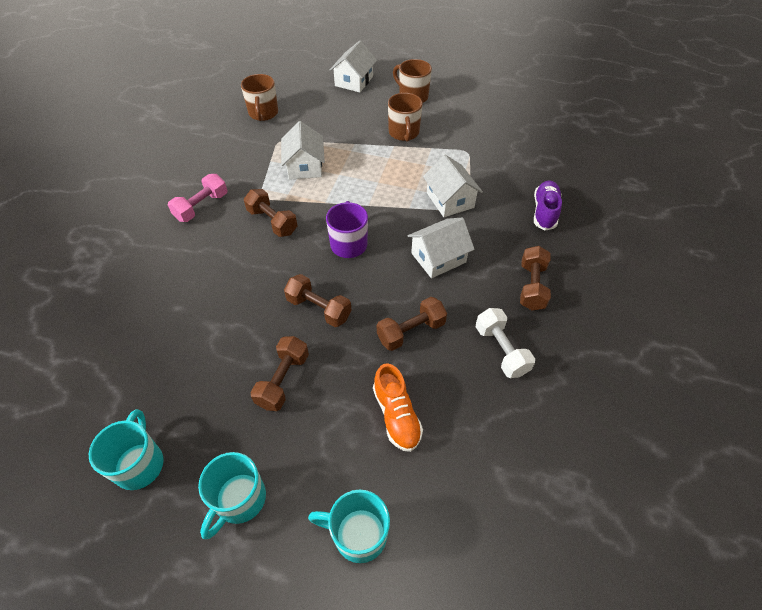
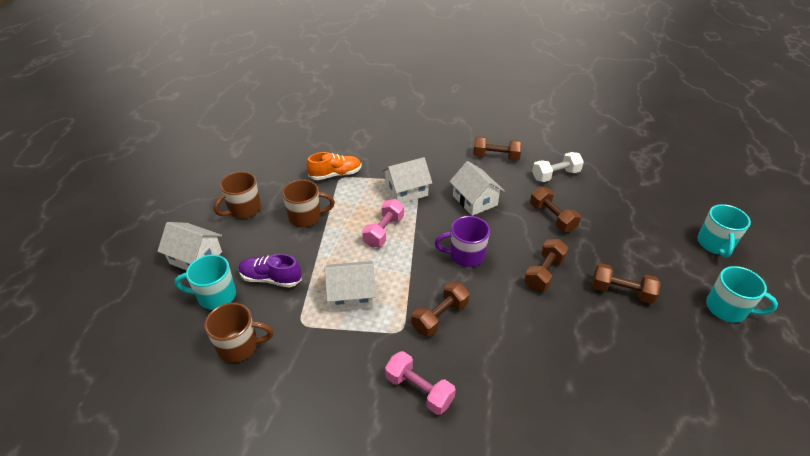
camera: 90 degrees left, 10 degrees down
(140, 464) = (735, 382): turquoise mug -> turquoise mug (215, 296)
(385, 184) = (384, 231): none -> pink dumbbell
(396, 415) = (625, 226): orange shoe -> orange shoe (335, 174)
(544, 212) = (419, 143): purple shoe -> purple shoe (271, 278)

